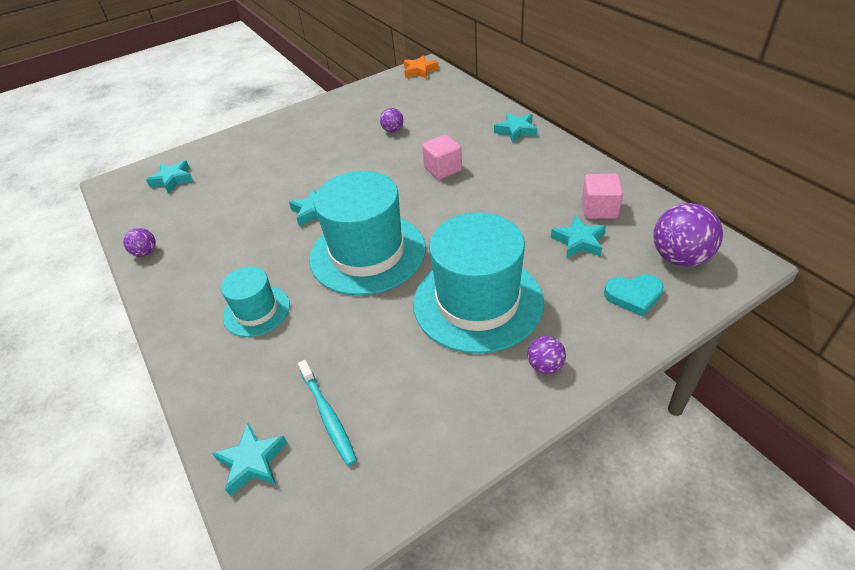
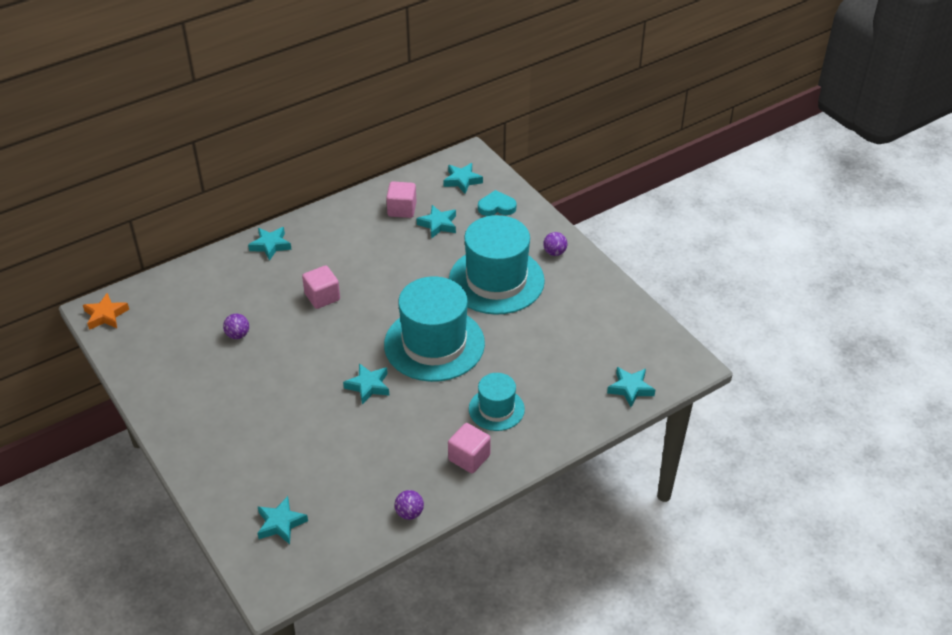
camera: 95 degrees left, 0 degrees up
(195, 291) = (469, 458): none -> pink cube
(328, 416) = (595, 354): turquoise toothbrush -> none
(633, 296) = (496, 207): turquoise heart -> turquoise heart turned 90 degrees counterclockwise
(679, 258) = (462, 181): purple ball -> turquoise star

